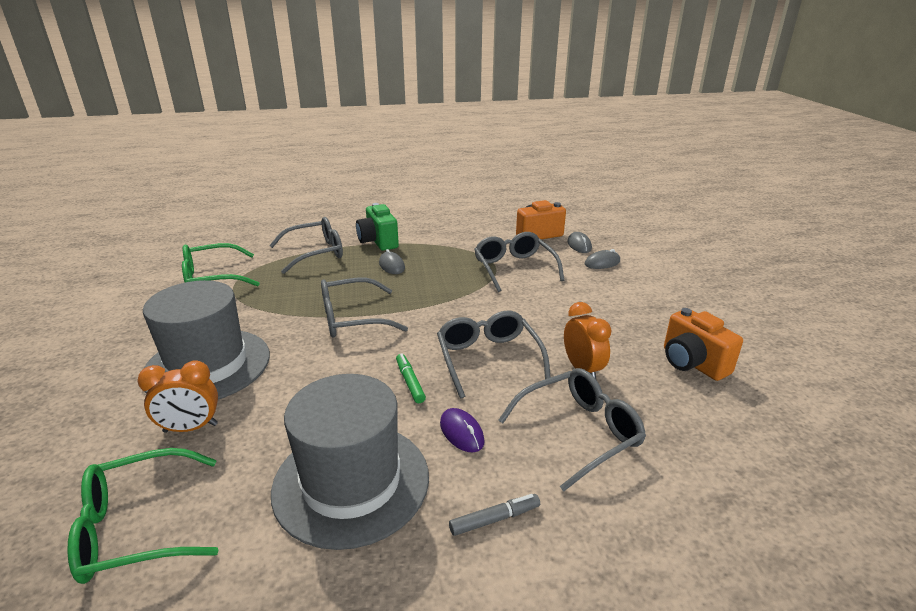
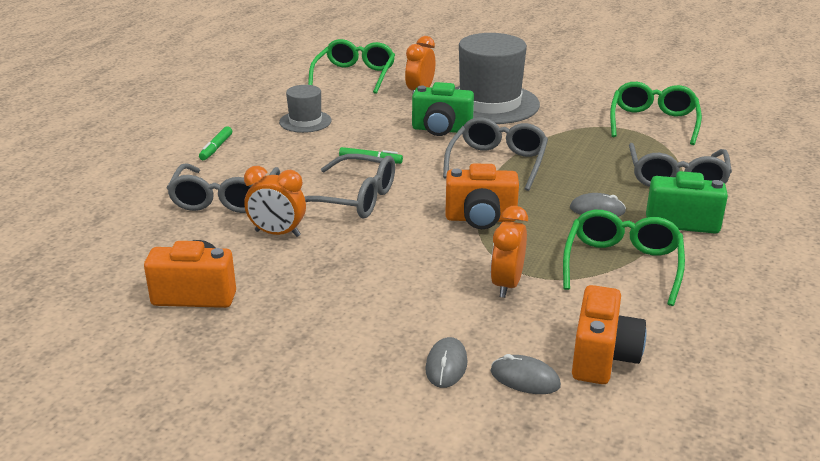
camera: 125 degrees right, 0 degrees up
(302, 369) = (441, 130): none -> green camera
(351, 482) = (305, 121): grey hat -> grey hat, size x0.50
(450, 246) = (622, 265): none -> green glasses
(451, 297) = (480, 219): none -> orange camera
(461, 432) = (291, 161): purple mouse -> none
(495, 519) = (216, 148): grey marker -> green marker
(514, 268) = (507, 285): grey glasses -> orange clock

